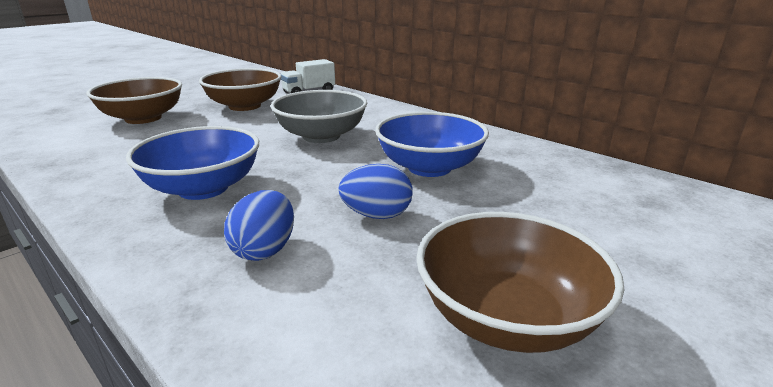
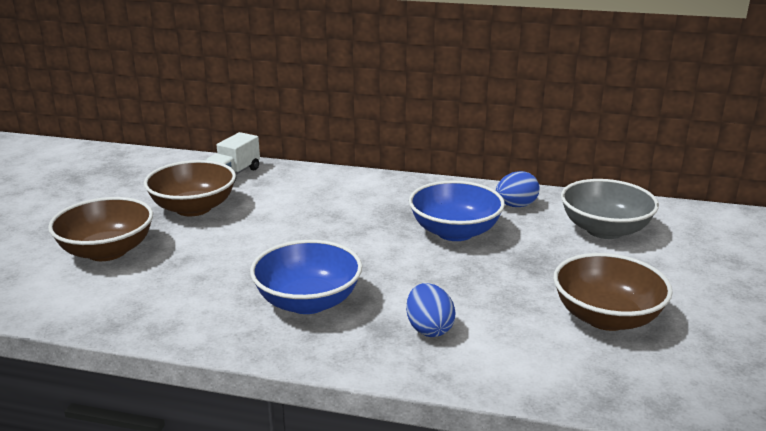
camera: 30 degrees left, 0 degrees up
(321, 136) = (328, 225): grey bowl -> grey bowl (604, 230)
(376, 215) = (467, 282): blue egg -> blue egg (516, 206)

